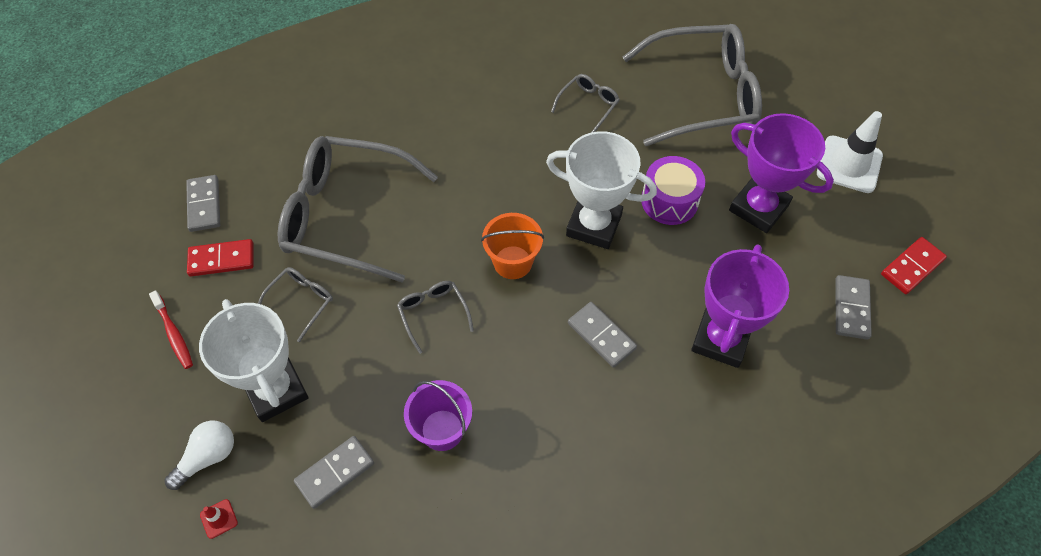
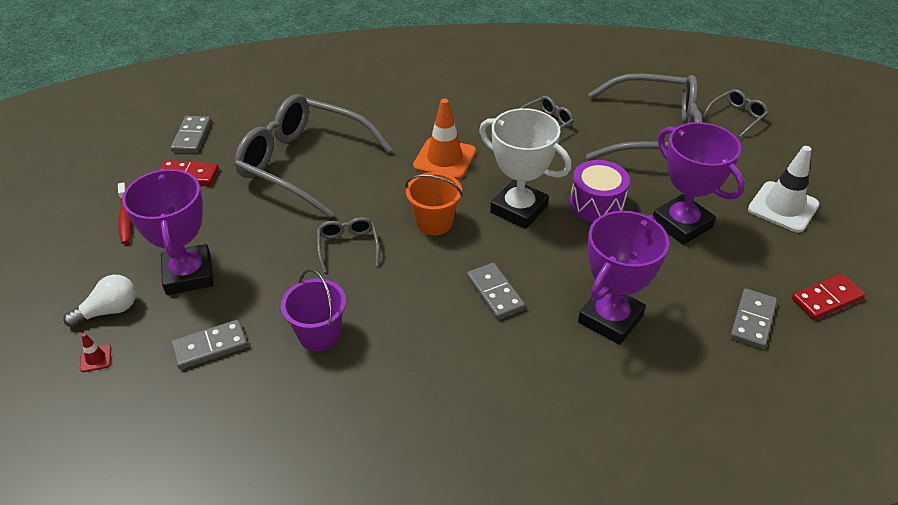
camera: 15 degrees right, 15 degrees down
(276, 390) = (189, 274): white trophy -> purple trophy
(301, 302) = (239, 216): grey glasses -> grey glasses (737, 117)
(496, 176) = (444, 159): none -> orange traffic cone

